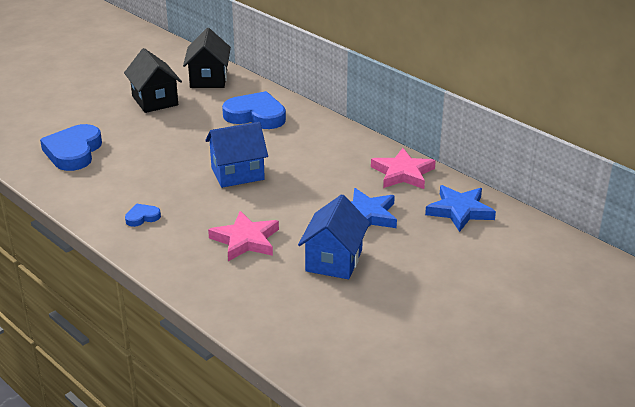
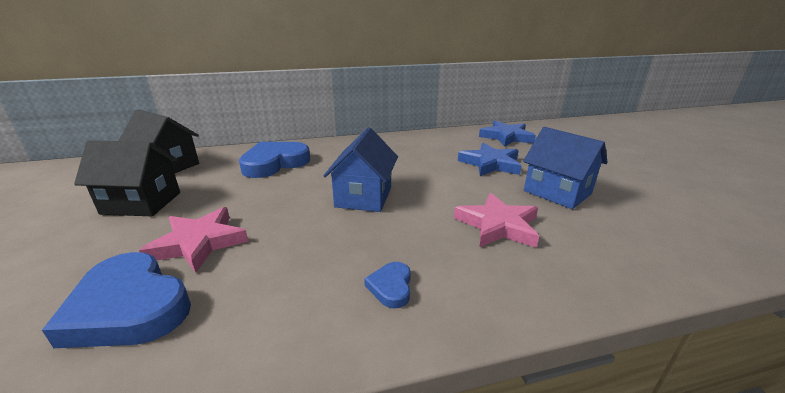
camera: 60 degrees left, 5 degrees down
(403, 173) = (440, 139): pink star -> pink star (199, 243)

